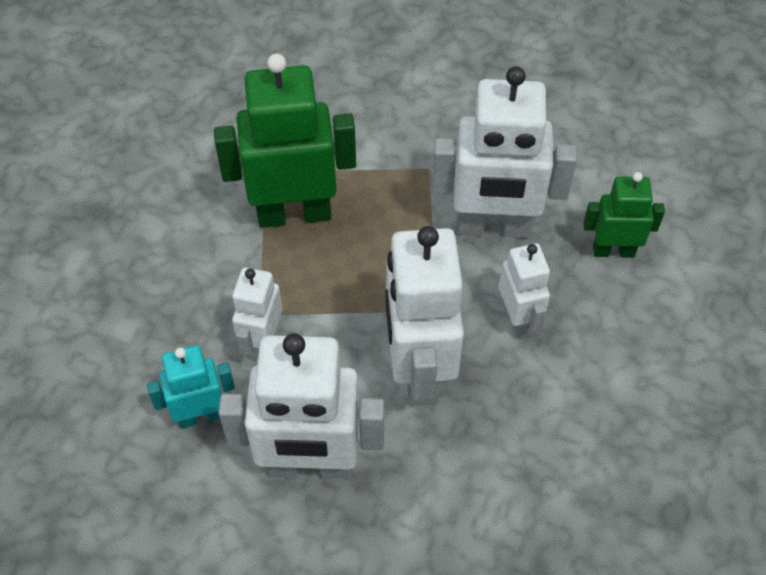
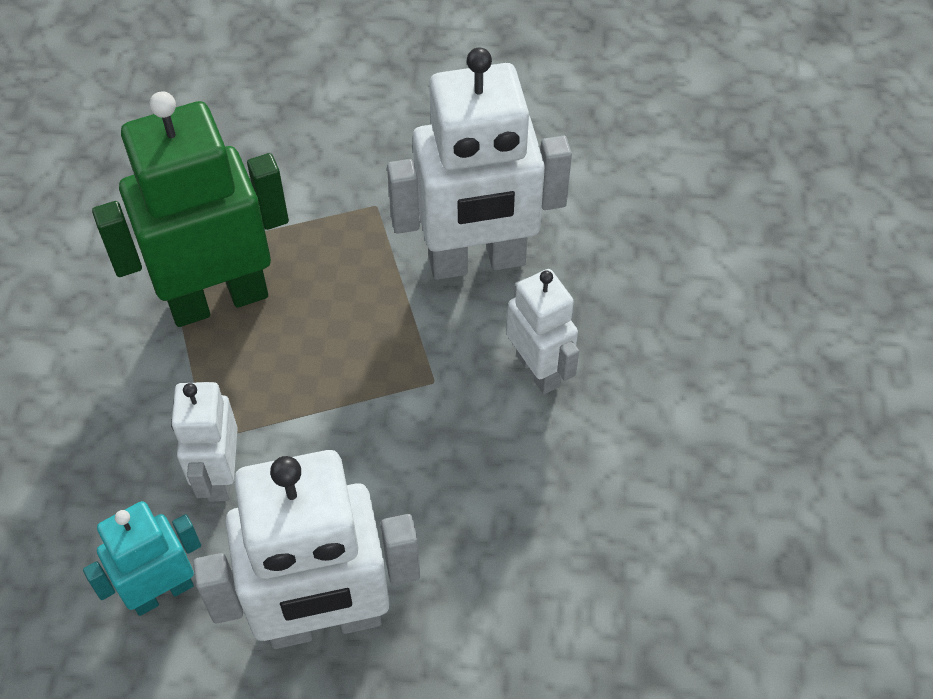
camera: 15 degrees left, 0 degrees up
(418, 370) = (431, 464): white robot -> none
(613, 250) = (632, 258): green robot -> none

